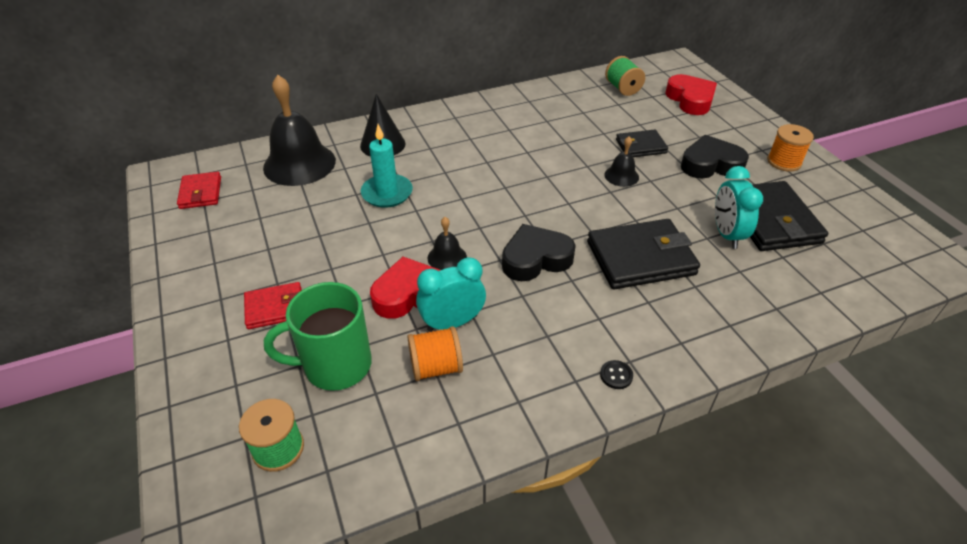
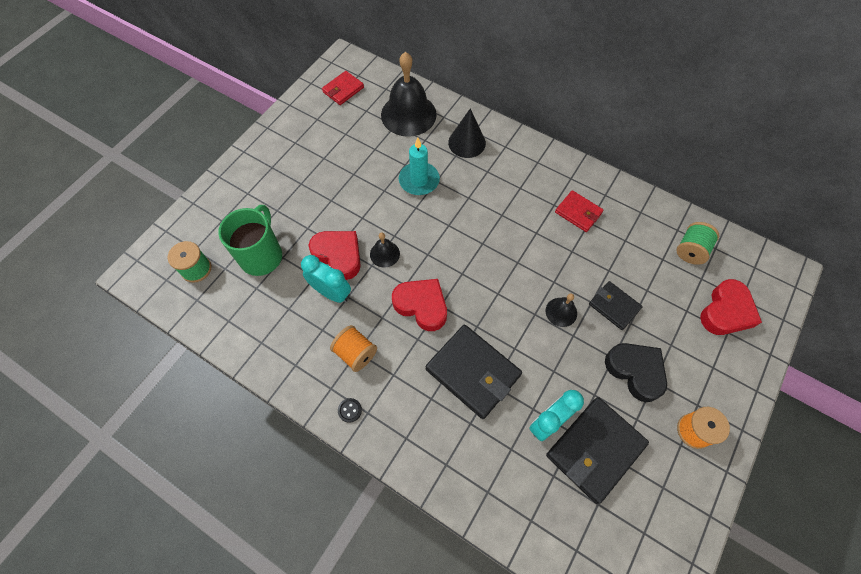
camera: 55 degrees right, 20 degrees up
(275, 308) = (282, 197): red wallet -> red wallet (578, 212)
(335, 365) = (262, 255): green mug -> green mug turned 60 degrees clockwise
(436, 367) = (292, 306): orange spool -> orange spool (355, 353)
(535, 259) = (422, 305): black heart -> red heart

